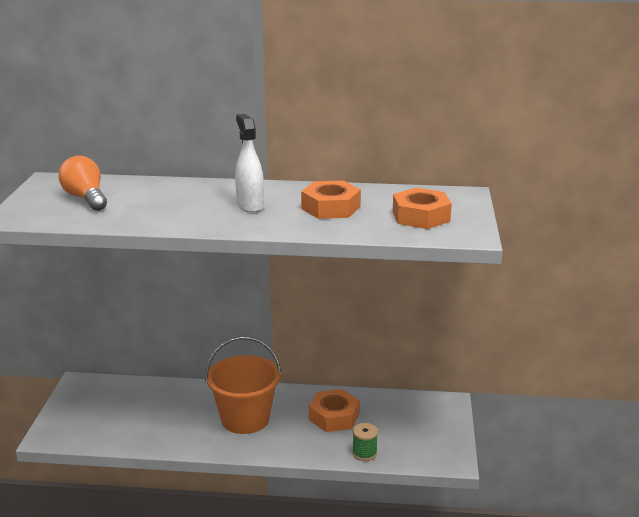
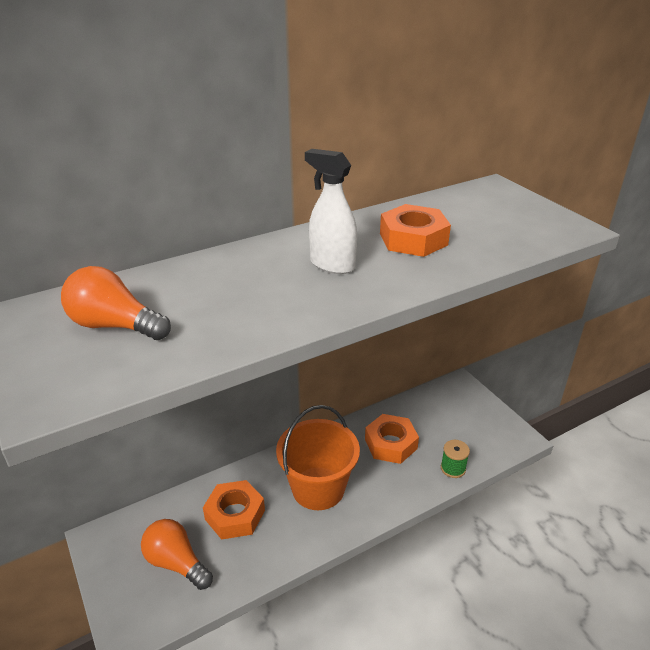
camera: 35 degrees left, 10 degrees up
(109, 416) = (176, 562): none -> orange light bulb
(421, 216) = (503, 221): orange nut -> orange nut (235, 514)

